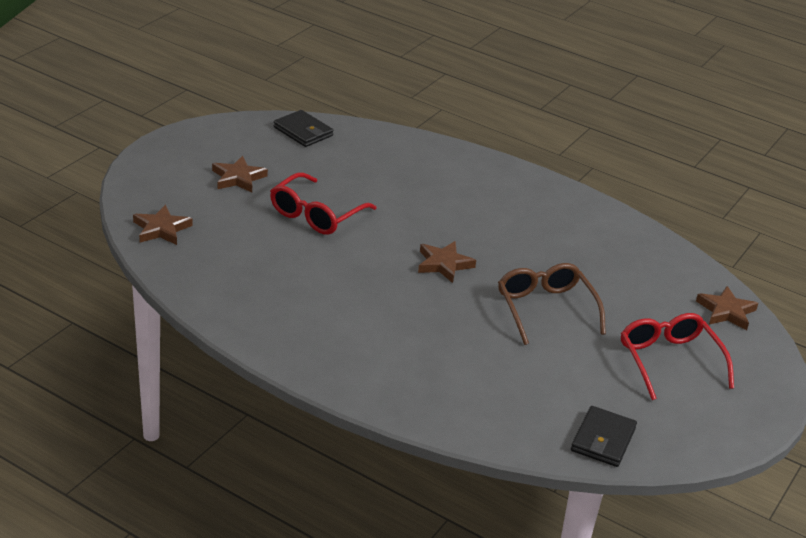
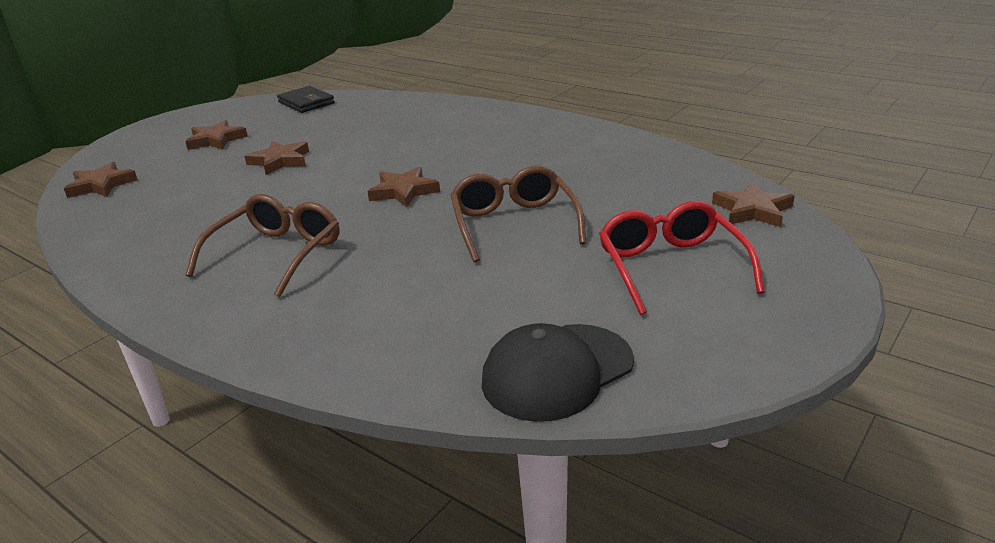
camera: 10 degrees right, 5 degrees down
(316, 214) = (280, 161): red glasses -> brown star
(365, 324) = (276, 254): none -> brown glasses
(603, 439) = (557, 372): black wallet -> black cap

